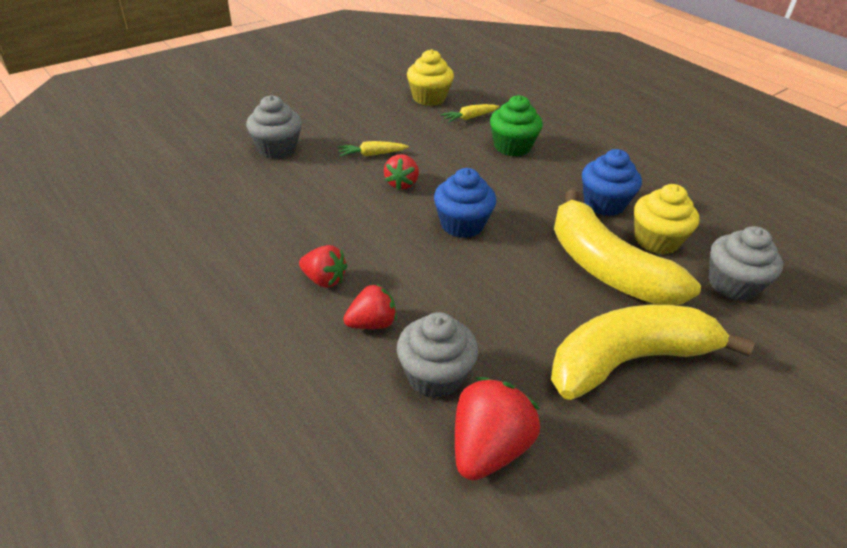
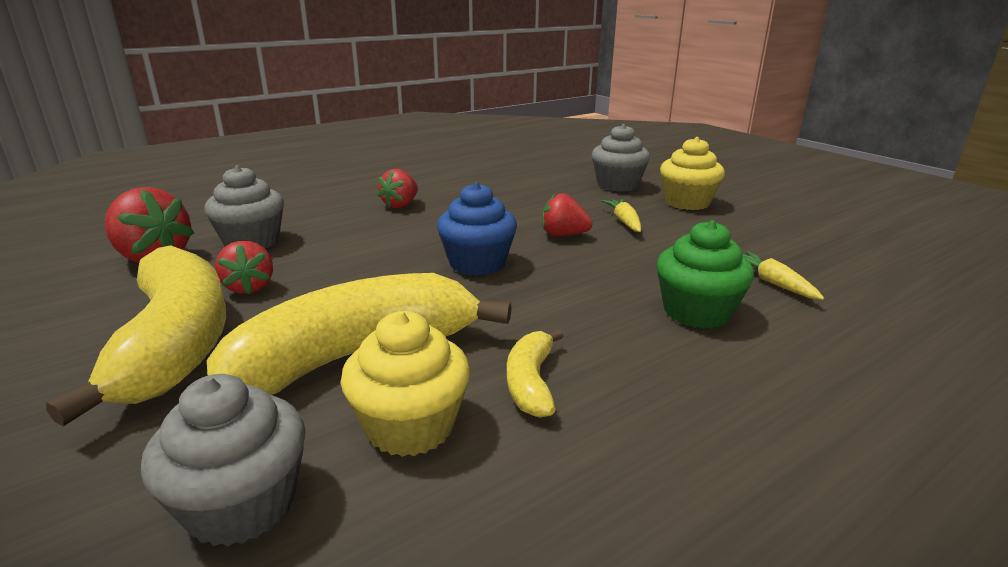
camera: 95 degrees right, 15 degrees down
(372, 323) = (334, 221): red strawberry -> red strawberry (249, 287)
(429, 98) = (815, 256): yellow cupcake -> yellow cupcake (687, 202)
(604, 203) = (531, 383): blue cupcake -> yellow banana

